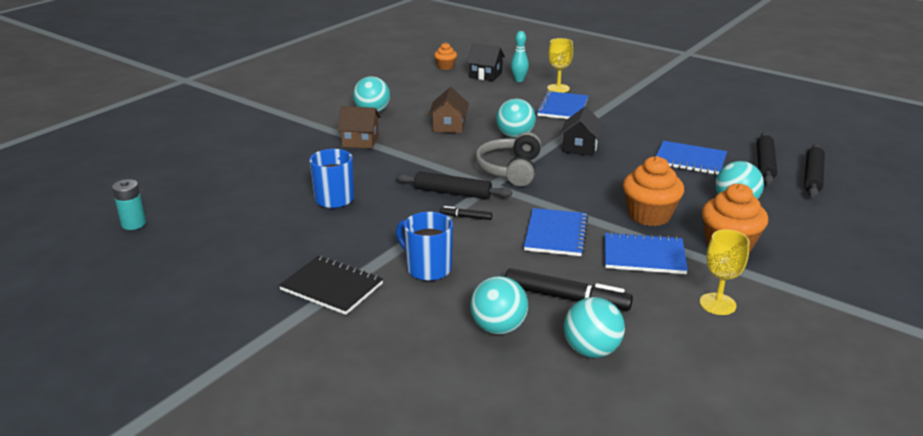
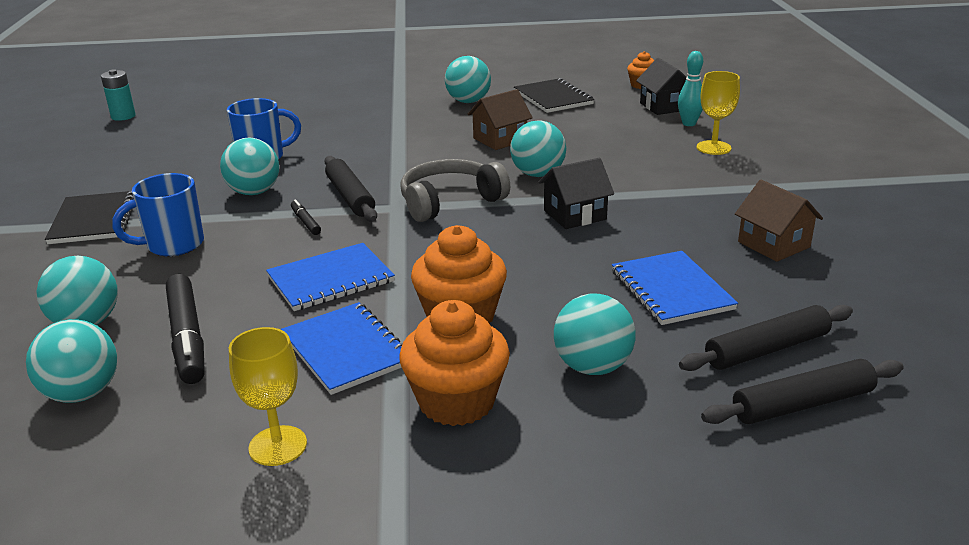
camera: 50 degrees right, 0 degrees up
(360, 141) = (396, 121): brown house -> brown house (773, 244)
(389, 218) = (254, 192): none -> turquoise ball
(416, 91) = (553, 98): none -> black notebook
(427, 268) = (173, 245): blue mug -> blue mug turned 120 degrees counterclockwise
(562, 107) = (665, 168): blue notebook -> none

